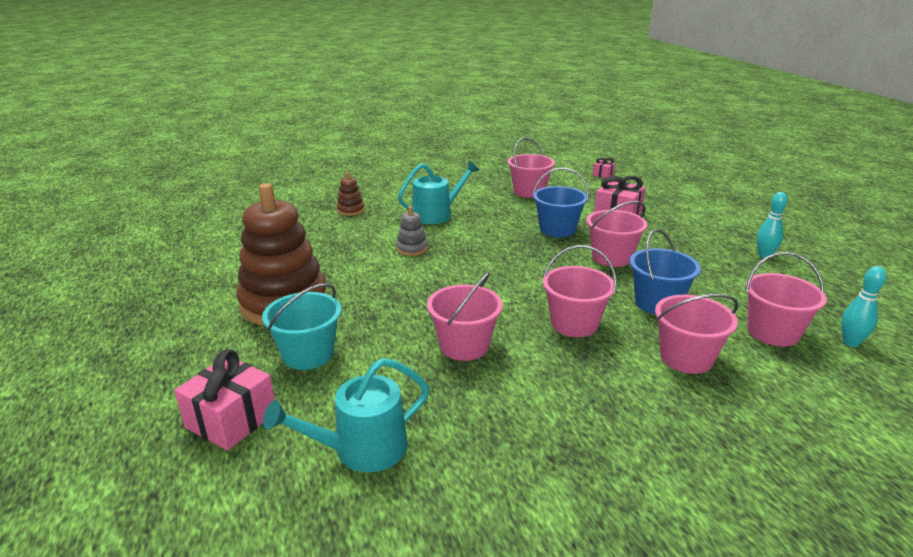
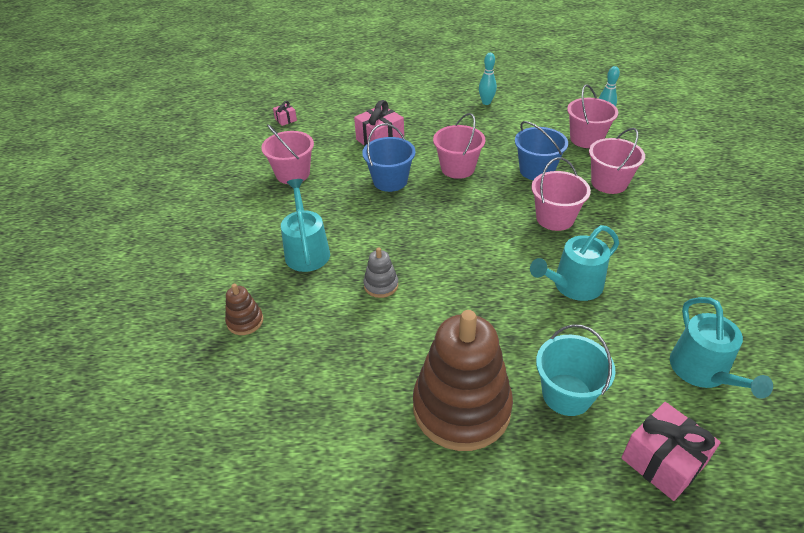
camera: 70 degrees left, 15 degrees up
(464, 346) = (573, 286): pink bucket -> turquoise watering can

